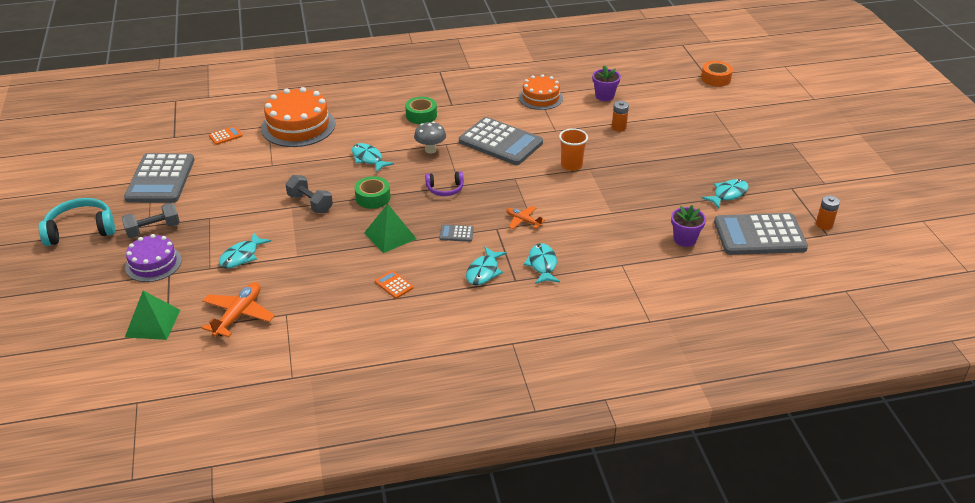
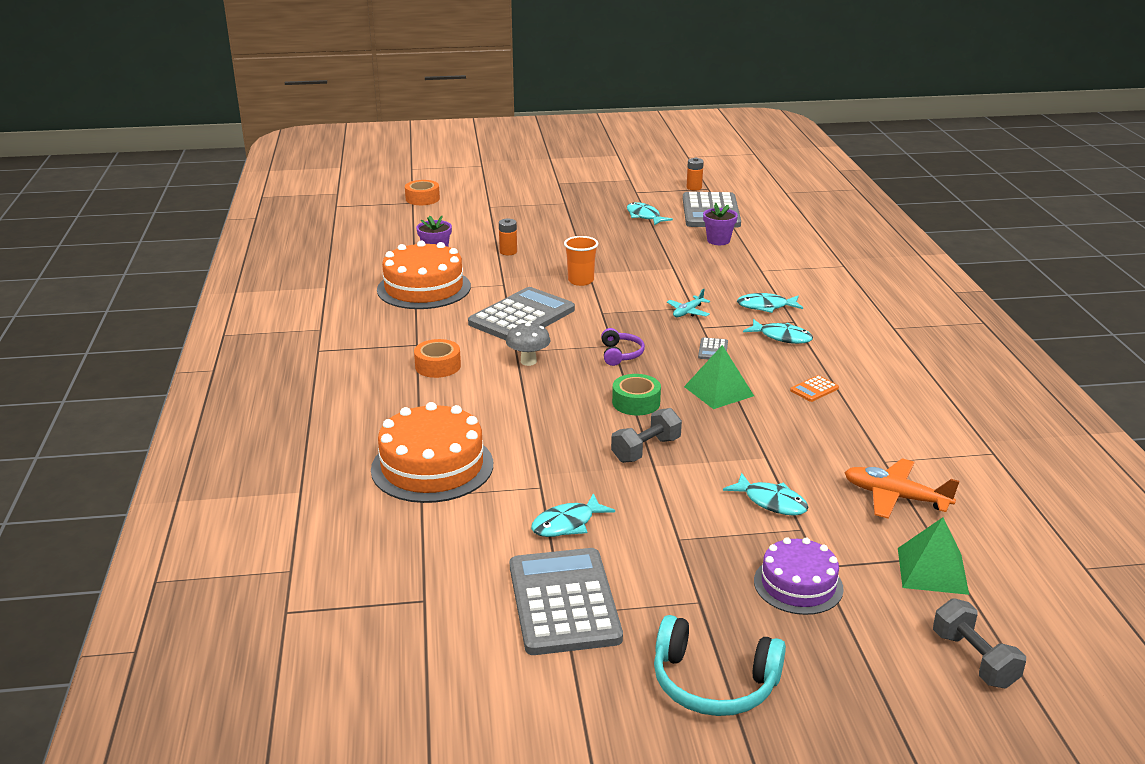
camera: 85 degrees left, 10 degrees down
(80, 230) = (713, 683): turquoise headphones -> turquoise headphones turned 60 degrees counterclockwise
(153, 230) = (711, 594): grey dumbbell -> grey dumbbell (974, 659)
(160, 179) = (564, 602): grey calculator -> grey calculator turned 105 degrees counterclockwise
(225, 136) = (440, 539): orange calculator -> none
(368, 159) = (540, 406): turquoise fish -> turquoise fish (567, 524)
(421, 115) = (438, 366): green tape -> orange tape
(523, 221) = (688, 312): orange plane -> turquoise plane
(540, 98) = (424, 288): orange cake -> orange cake, size x1.59

